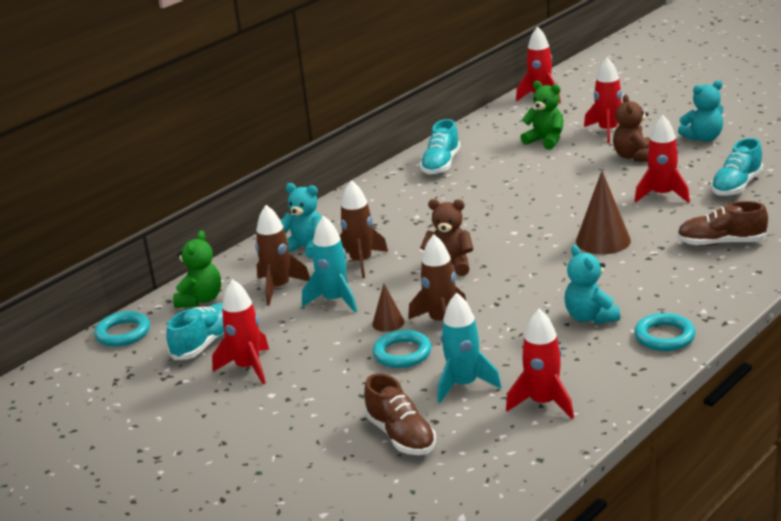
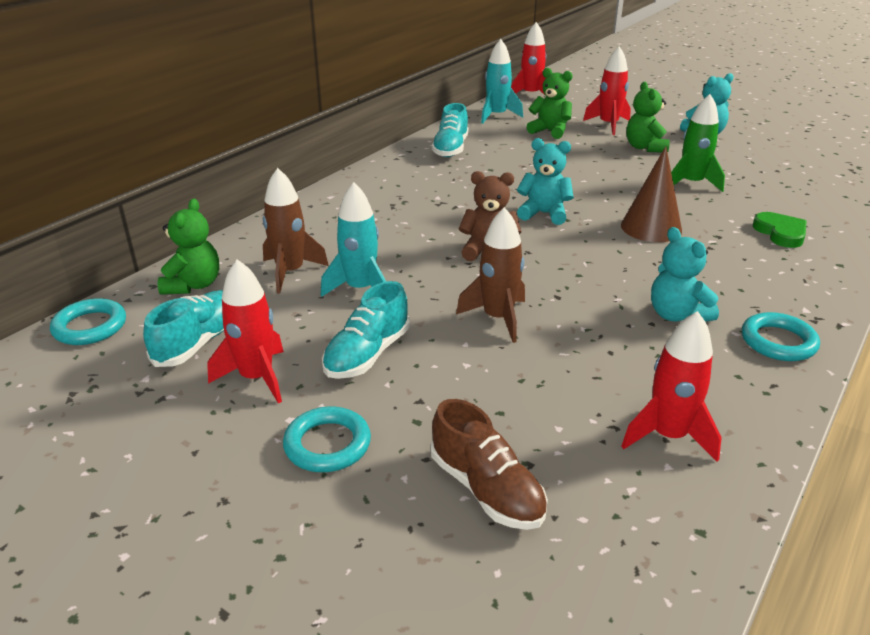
camera: 10 degrees left, 5 degrees up
(306, 248) = (319, 227): turquoise teddy bear -> turquoise teddy bear (544, 214)
(361, 262) = (385, 245): brown rocket -> none
(388, 323) = (432, 318): brown cone -> none
(402, 353) = (459, 360): turquoise ring -> turquoise ring (327, 444)
(464, 385) = (552, 407): turquoise rocket -> turquoise rocket (497, 116)
(634, 156) = (644, 148): brown teddy bear -> green teddy bear
(662, 195) = (691, 184): red rocket -> green rocket
(721, 243) = (780, 233): brown shoe -> green heart
(736, 186) = (762, 177): turquoise shoe -> turquoise shoe (367, 354)

